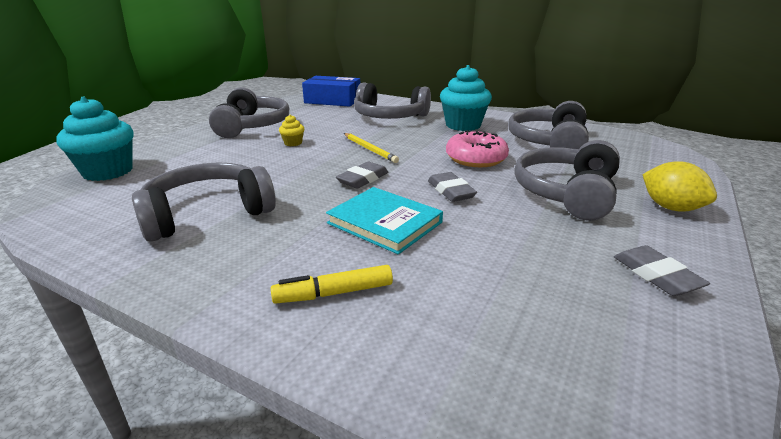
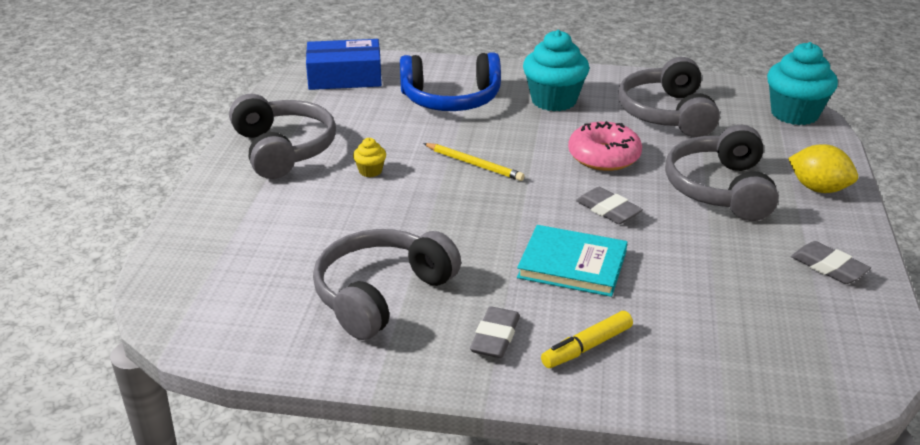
camera: 20 degrees left, 5 degrees up
(108, 171) = (185, 264): turquoise cupcake -> turquoise cupcake (794, 114)
(363, 179) = (504, 212): grey eraser -> grey eraser (495, 337)
(389, 117) = (451, 99): grey headphones -> blue headphones

